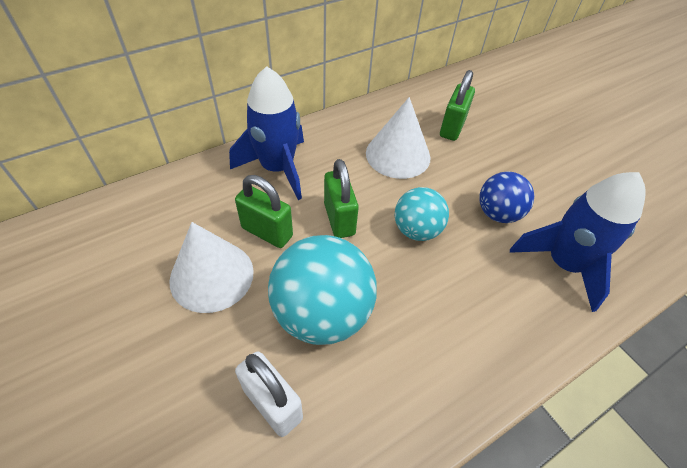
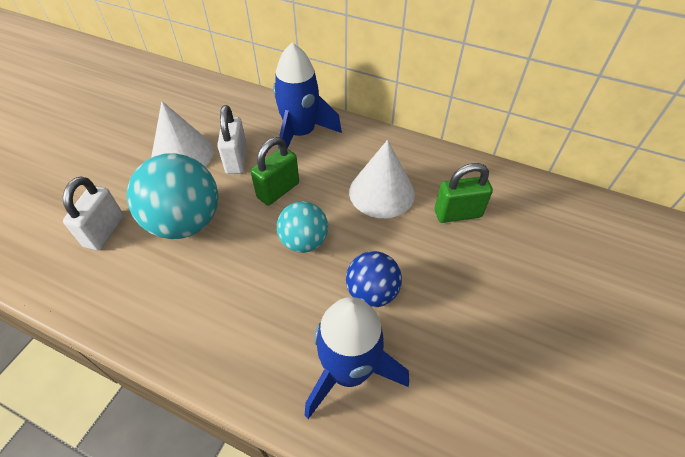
camera: 60 degrees right, 0 degrees up
(267, 232) = (236, 160): green padlock -> white padlock

